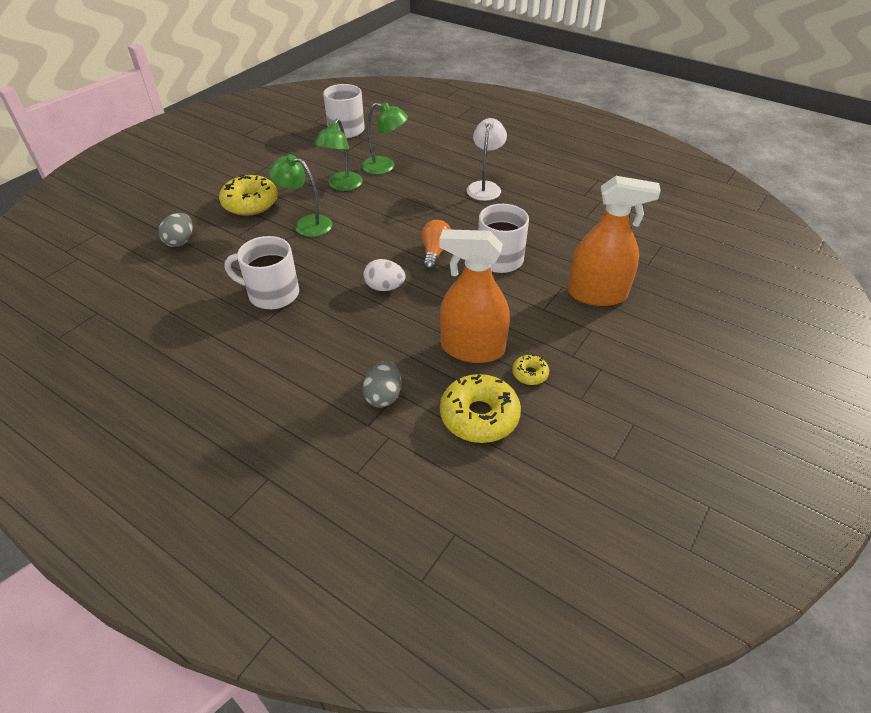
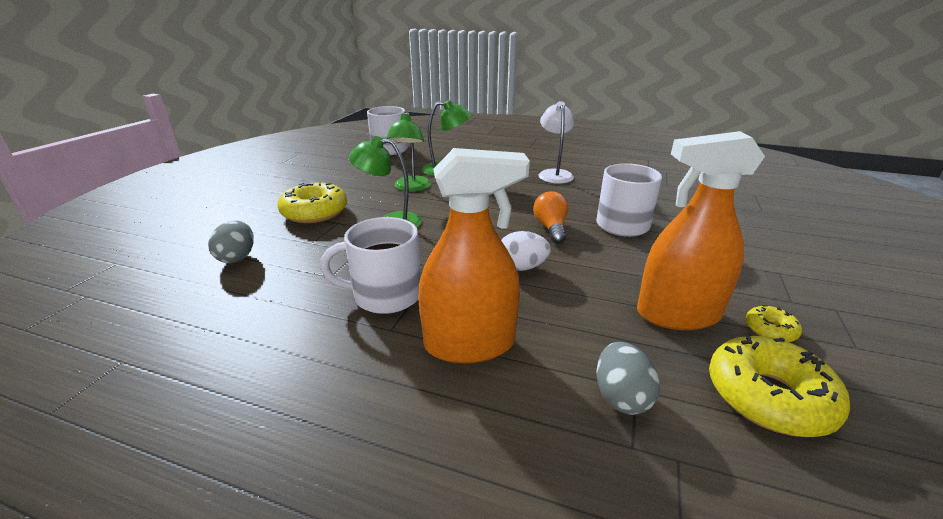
camera: 15 degrees left, 15 degrees down
(597, 294) = (747, 240): orange spray bottle -> orange spray bottle (469, 344)

